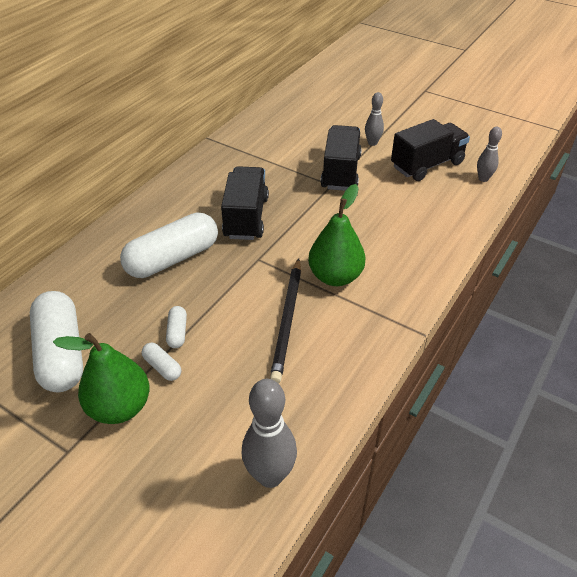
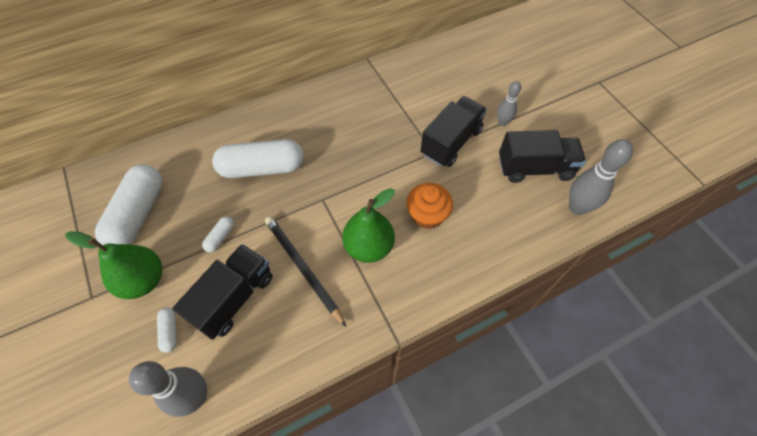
camera: 30 degrees right, 15 degrees up
(162, 367) = (191, 262): white capsule -> white capsule (170, 331)
(246, 217) = (342, 154): black truck -> black truck (234, 298)
(287, 320) = (303, 269): black pencil -> black pencil turned 105 degrees clockwise
(367, 232) = (427, 215): none -> orange cupcake
(483, 179) = (577, 207): grey bowling pin -> grey bowling pin, size x1.71

